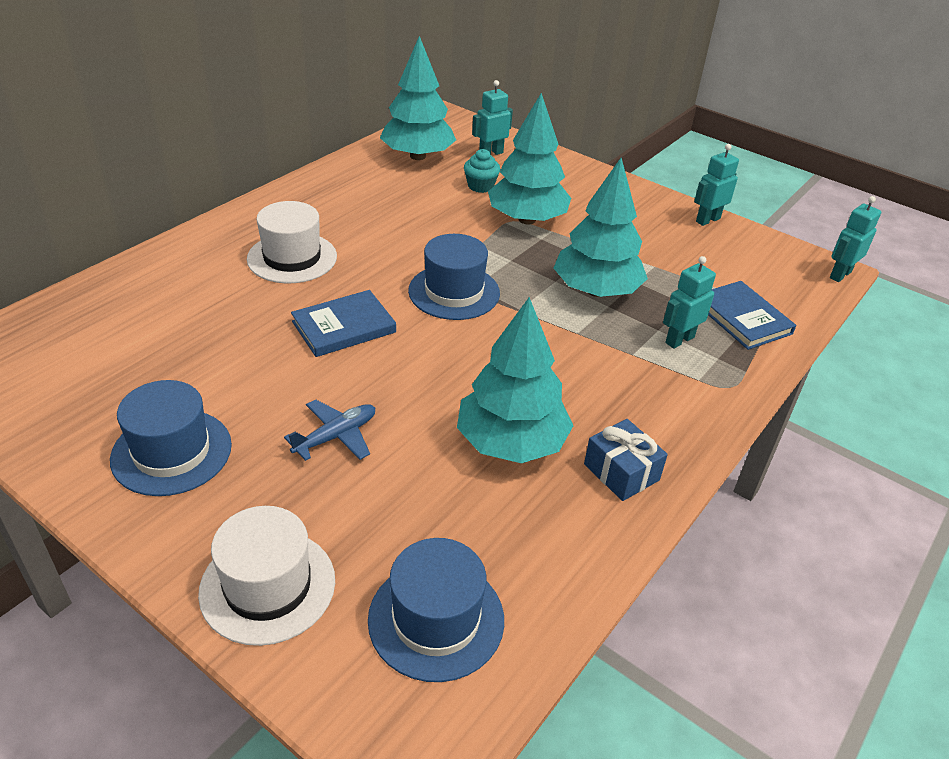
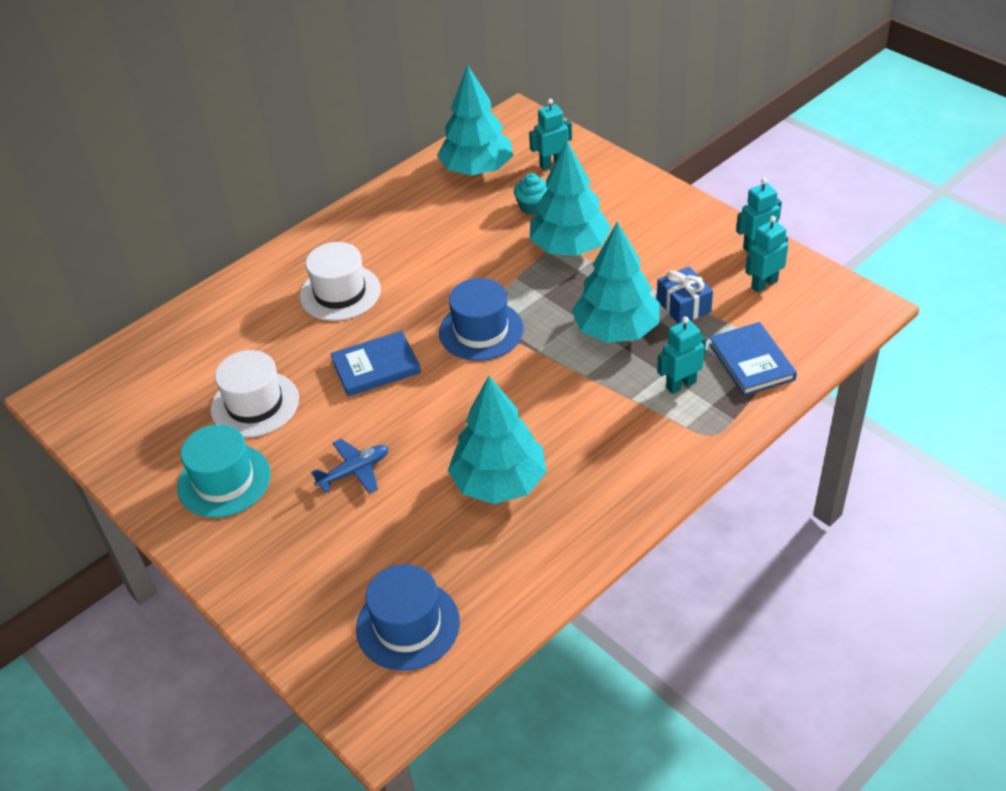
camera: 15 degrees right, 5 degrees up
(171, 452) = (224, 480): blue hat -> turquoise hat
(267, 586) = (287, 592): white hat -> white hat (255, 404)
(621, 472) = (587, 512): blue gift -> blue gift (683, 306)
(840, 275) = (873, 312): turquoise robot -> turquoise robot (764, 284)

